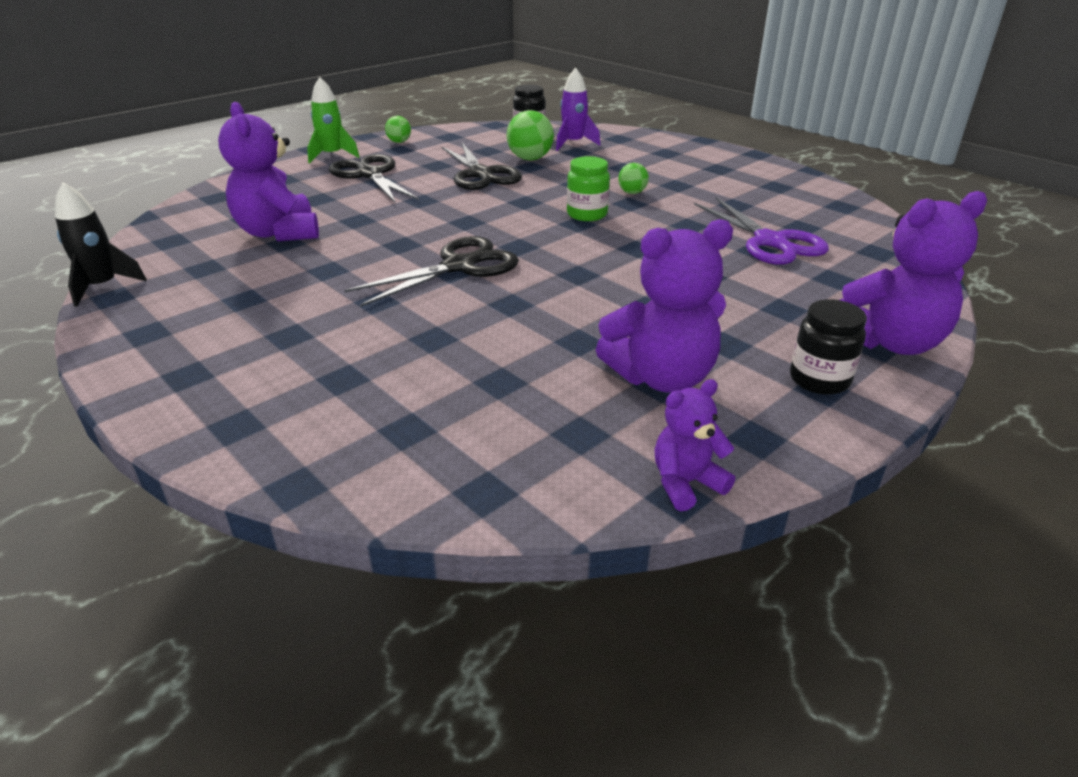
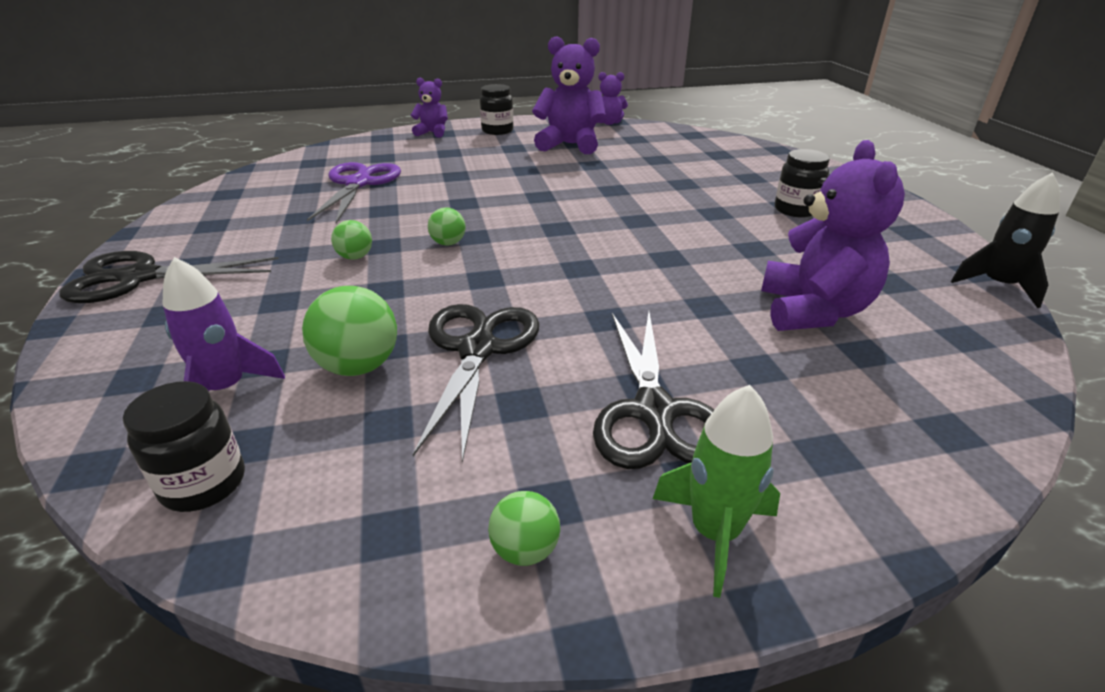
camera: 150 degrees left, 0 degrees up
(280, 330) = (795, 210): none -> black jar
(459, 266) = (628, 223): black scissors -> black scissors (139, 277)
(587, 214) = (448, 243): green jar -> green ball
(889, 342) = (432, 133): purple teddy bear -> purple teddy bear, size x0.55

